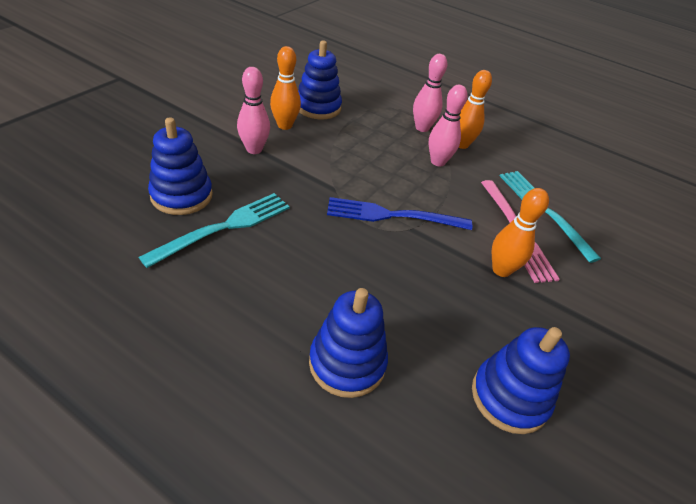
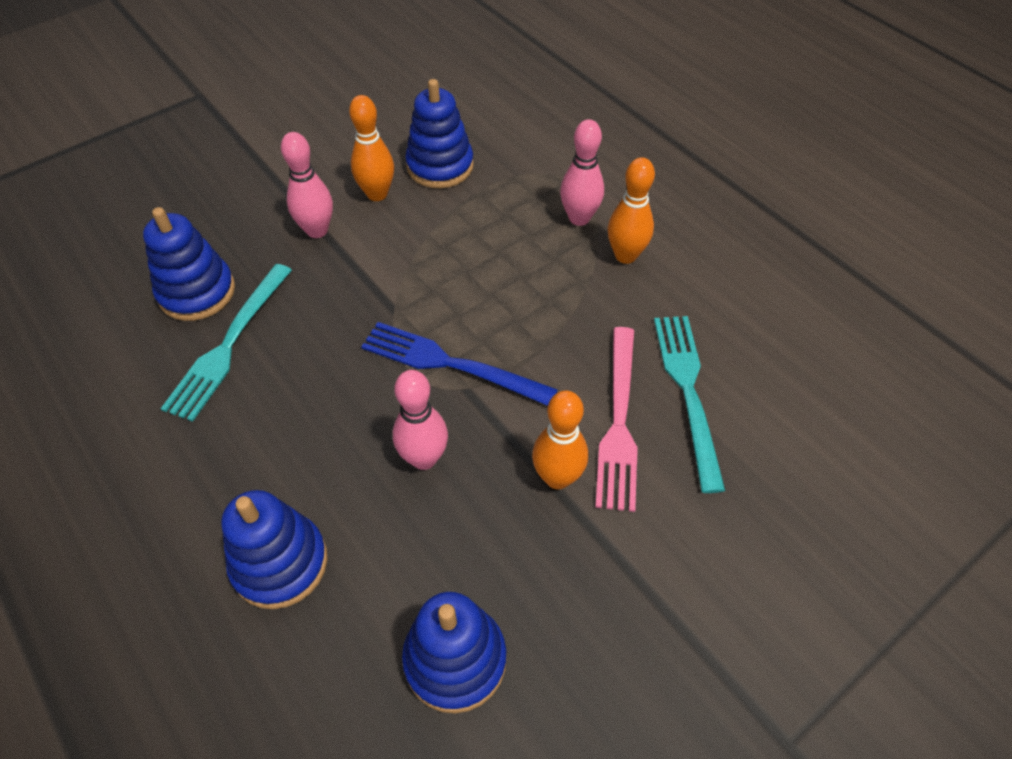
camera: 25 degrees right, 10 degrees up
(225, 227) = (228, 346): turquoise fork -> turquoise fork turned 135 degrees clockwise
(438, 162) = (569, 282): pink bowling pin -> pink bowling pin (424, 458)

